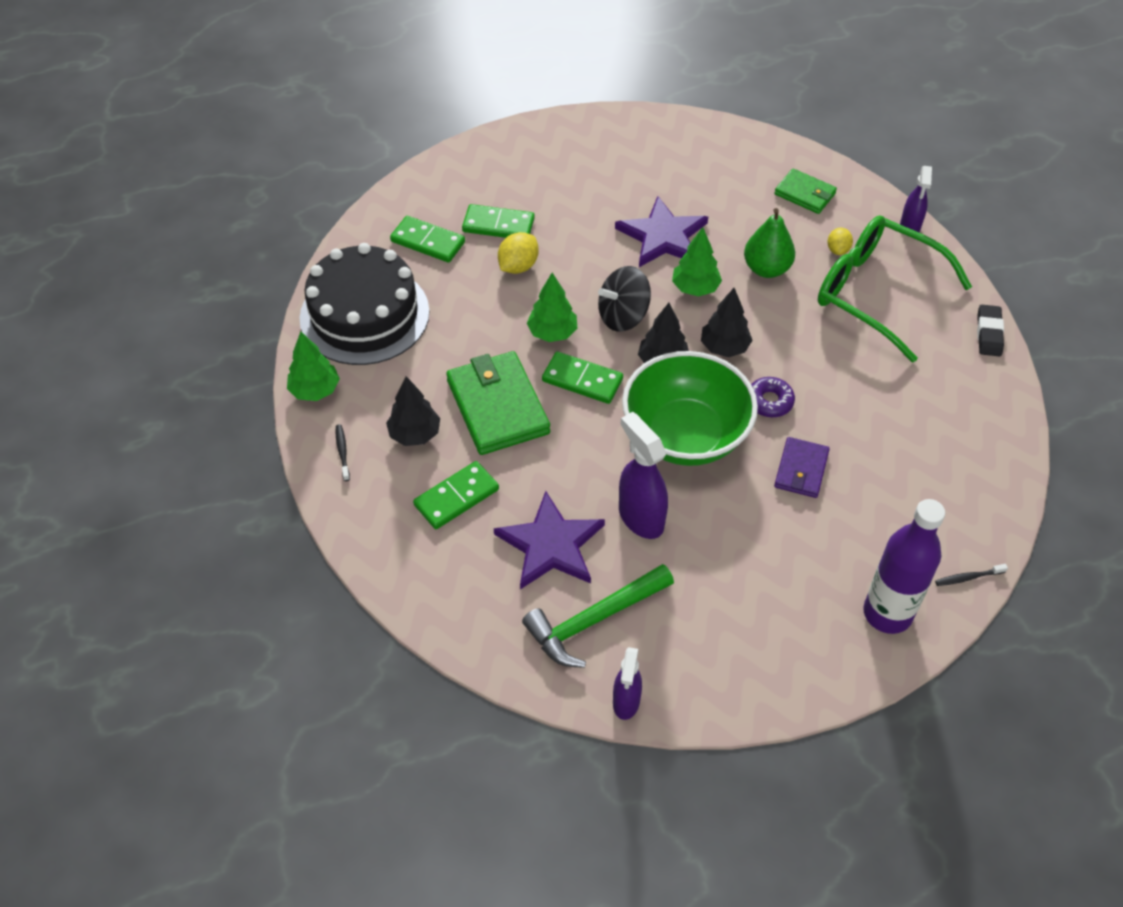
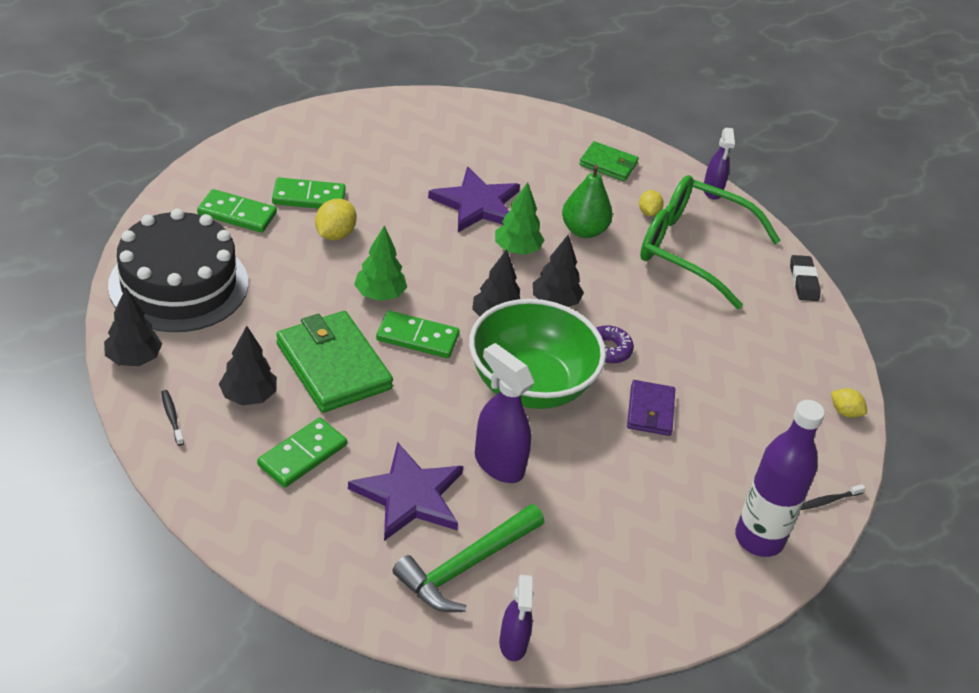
camera: 15 degrees left, 10 degrees down
(315, 390) = (134, 358): green tree -> black tree
(623, 316) = (449, 277): black spinning top -> none
(1004, 482) = (845, 412): none -> yellow lemon

